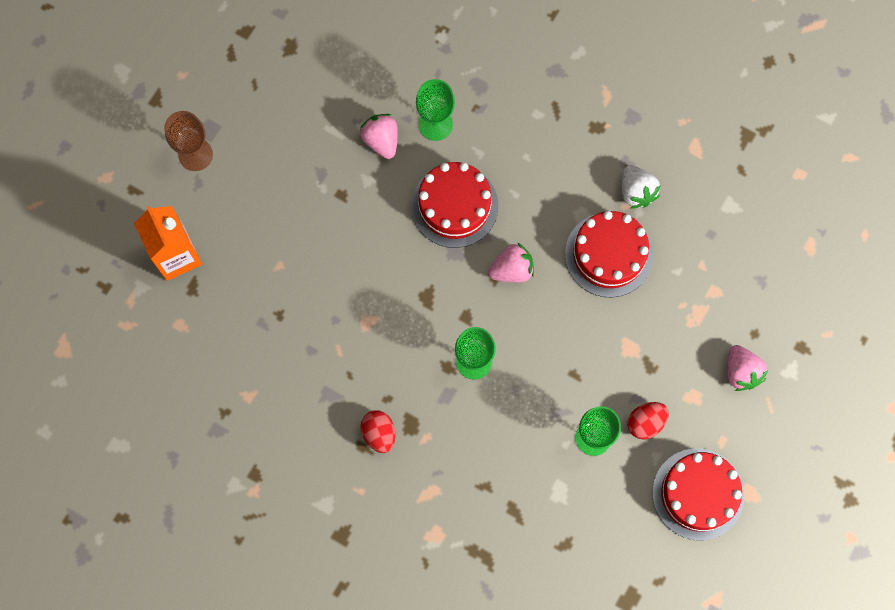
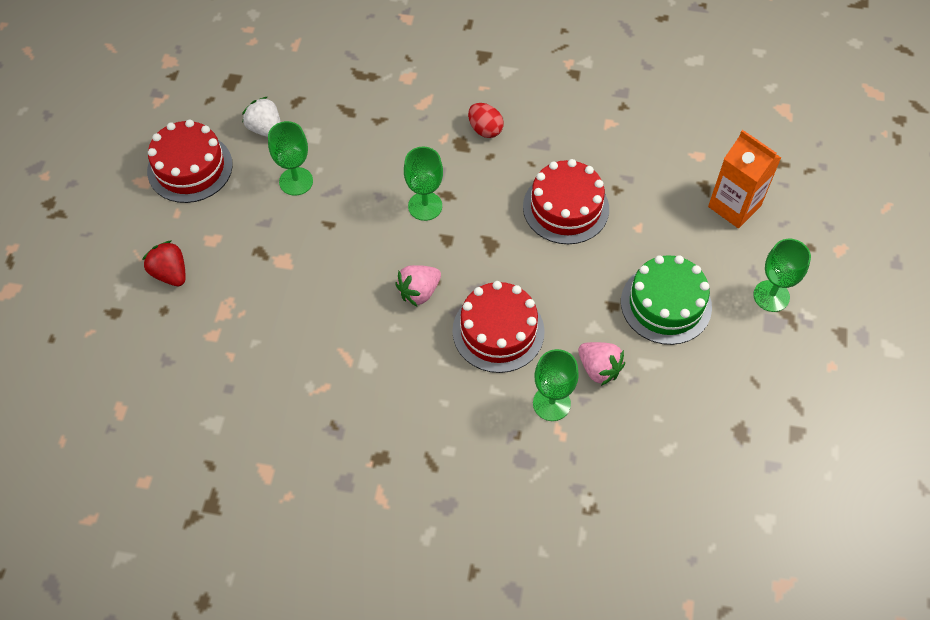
camera: 160 degrees right, 15 degrees down
(195, 154) = (771, 296): brown goblet -> green goblet
(293, 179) = (666, 304): none -> green cake
(608, 254) = (328, 335): red cake -> red cake (566, 207)
(636, 192) = (317, 404): white strawberry -> white strawberry (266, 129)
(645, 423) = (251, 206): red egg -> none
(741, 372) = (170, 273): pink strawberry -> red strawberry

